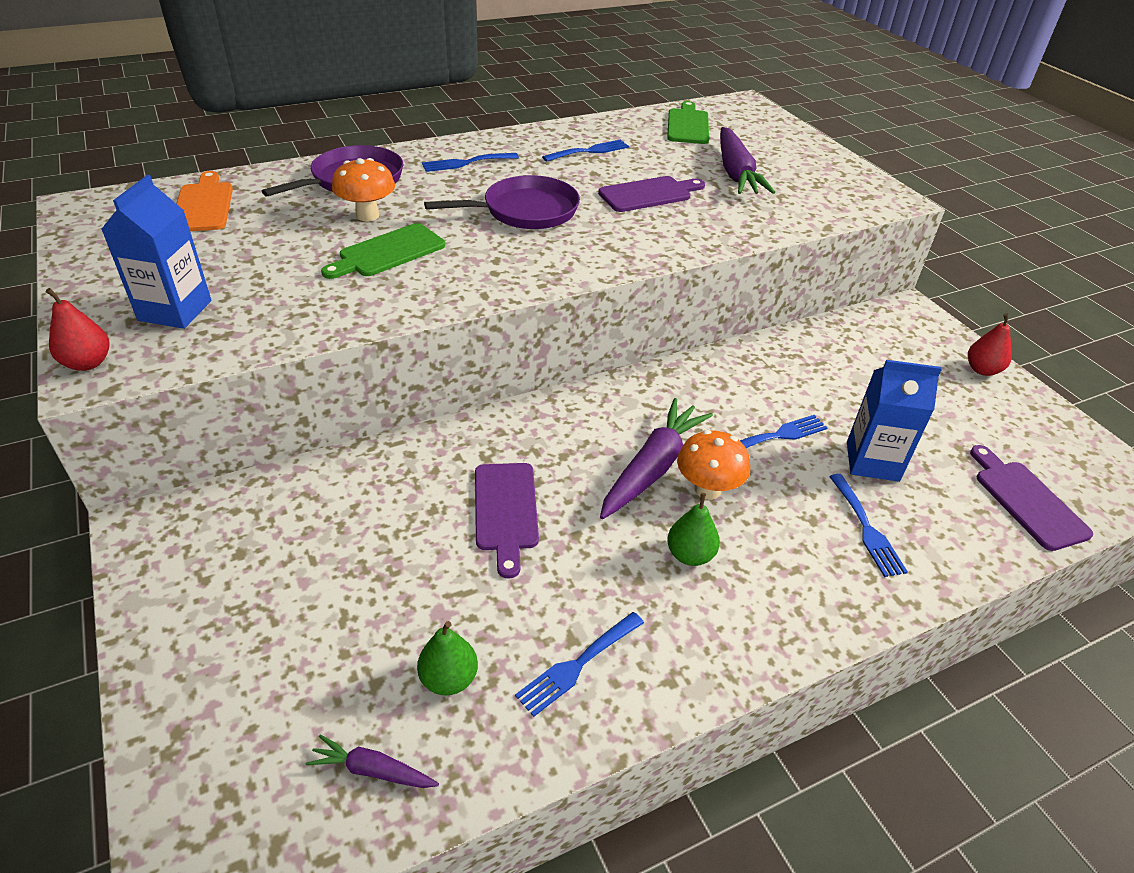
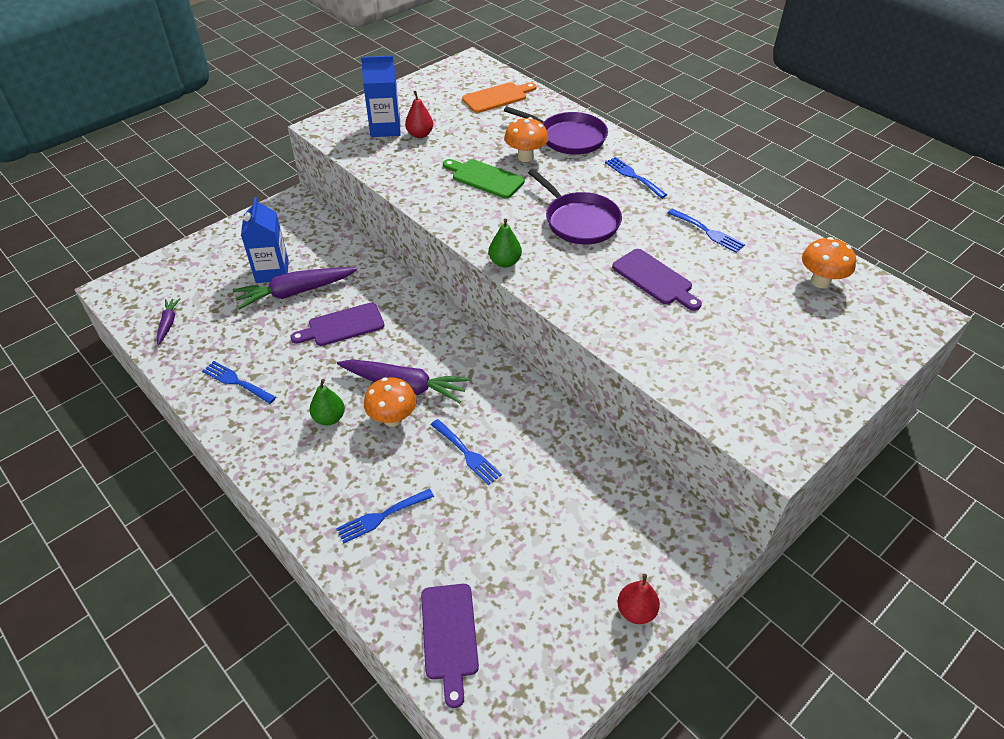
camera: 75 degrees right, 5 degrees up
(88, 363) = (331, 122): red pear -> red pear (420, 134)
(449, 679) = (220, 334): green pear -> green pear (505, 262)
(687, 125) = (820, 281): green cutting board -> orange mushroom
(736, 173) = (740, 327): purple carrot -> purple carrot (295, 292)
(872, 461) = (459, 518): blue carton -> blue carton (272, 271)
(1026, 501) = (449, 636): purple cutting board -> purple cutting board turned 120 degrees clockwise

